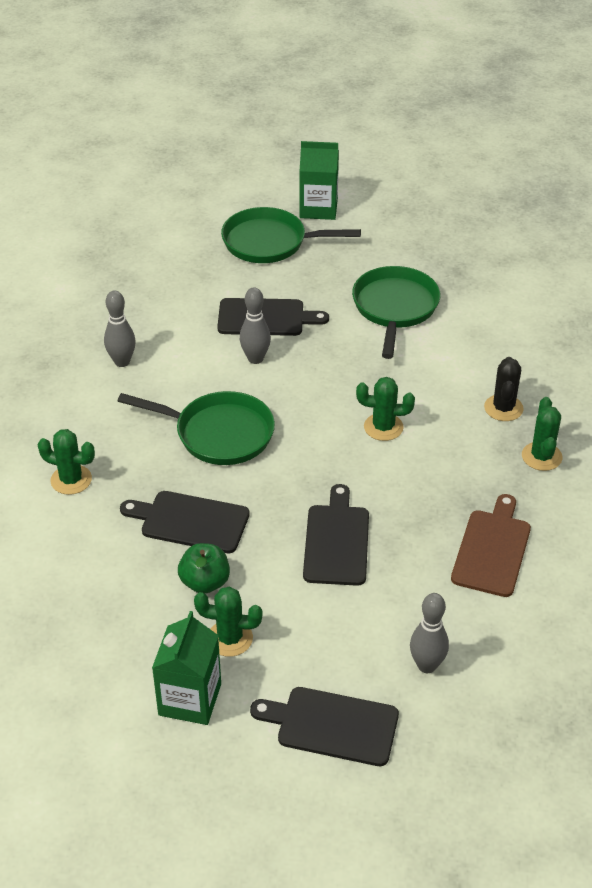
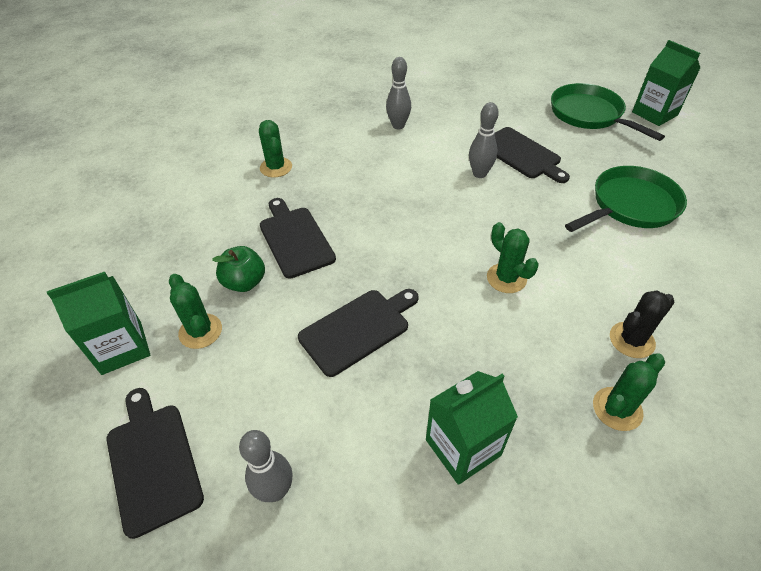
camera: 50 degrees right, 5 degrees up
(218, 433) = (390, 201): green pan -> none
(492, 549) = (463, 447): brown cutting board -> green carton

